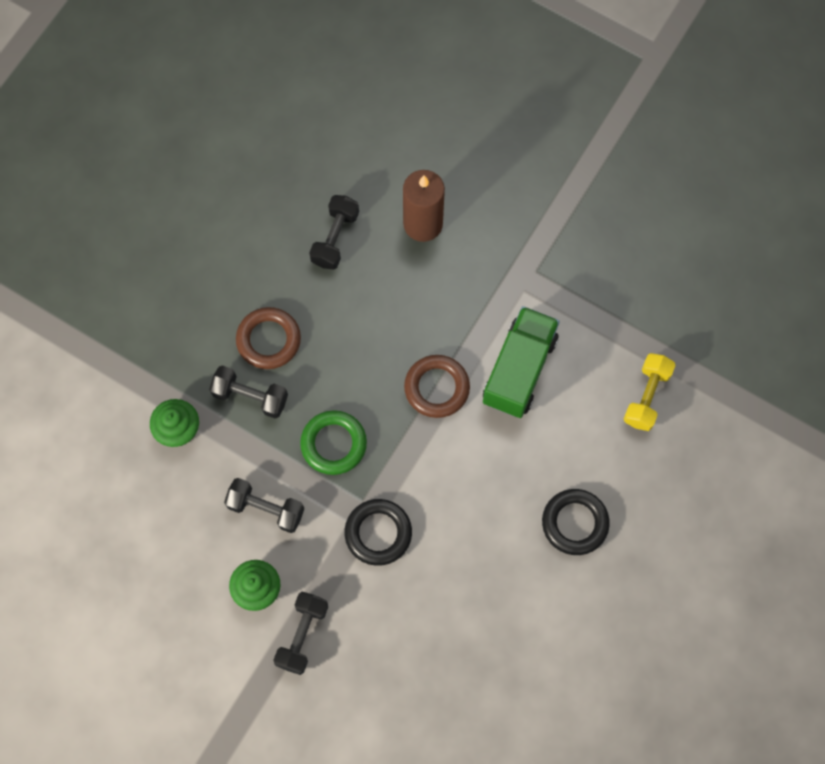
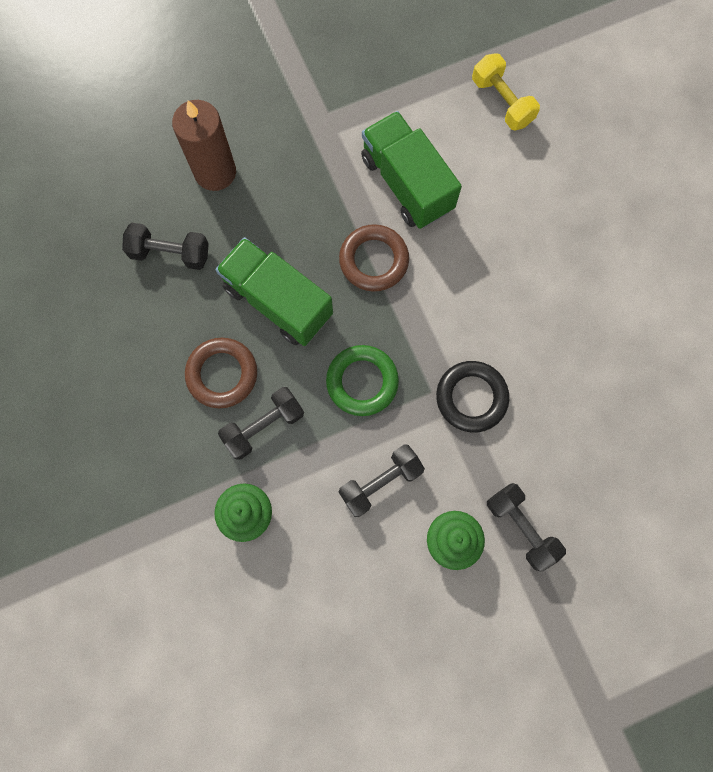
camera: 55 degrees left, 5 degrees up
(335, 238) = (170, 253): black dumbbell -> black dumbbell turned 45 degrees counterclockwise
(353, 340) = (278, 301): none -> green truck
(575, 523) = (572, 230): black ring -> none

